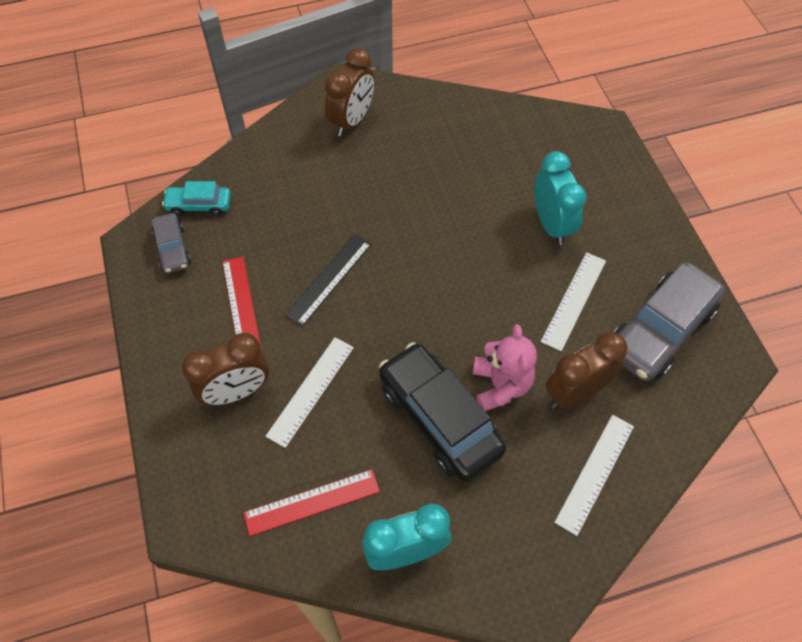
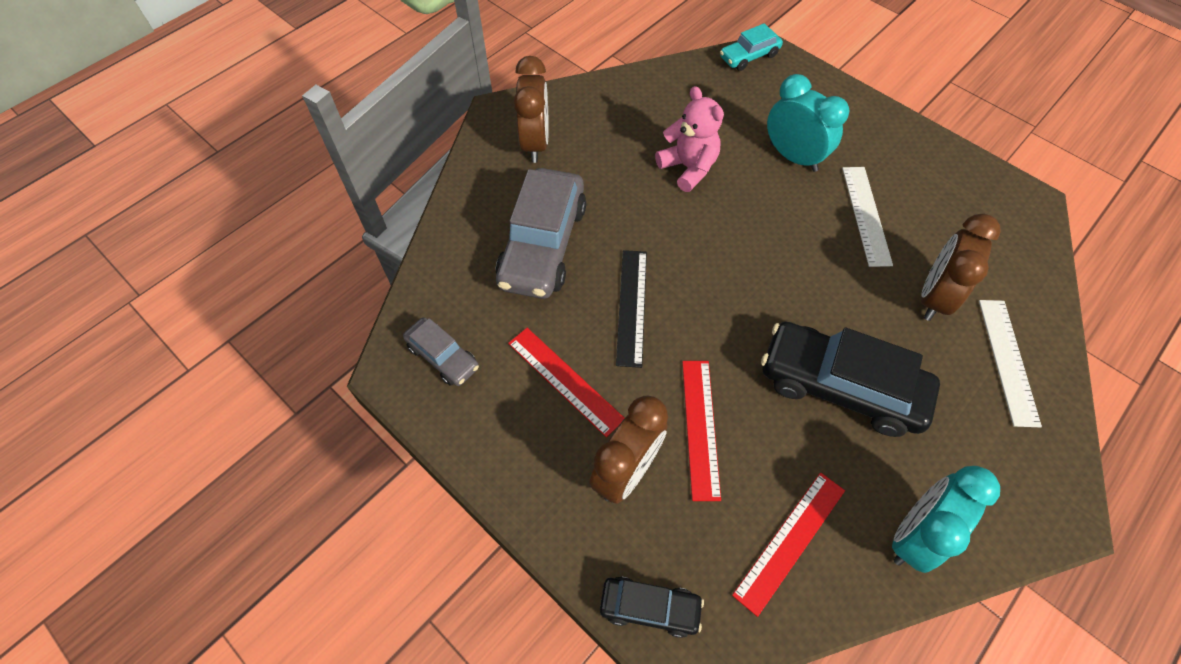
camera: 30 degrees left, 0 degrees up
(183, 488) = (649, 608): none -> black car
(199, 205) = (438, 297): turquoise car -> turquoise car (749, 56)
(311, 391) = (700, 427): white ruler -> red ruler
(500, 385) = (868, 325): pink teddy bear -> pink teddy bear (688, 168)
(660, 330) = (954, 206): grey car -> grey car (543, 245)

